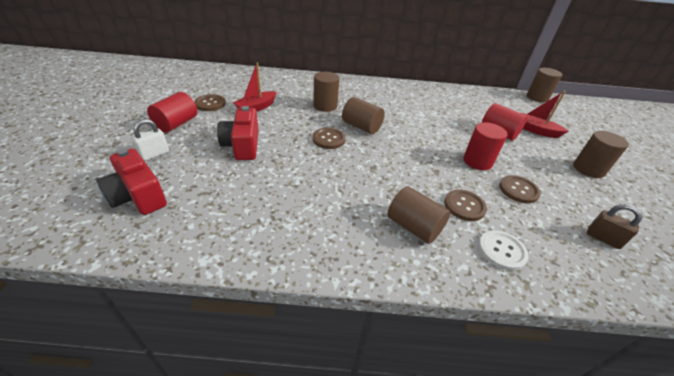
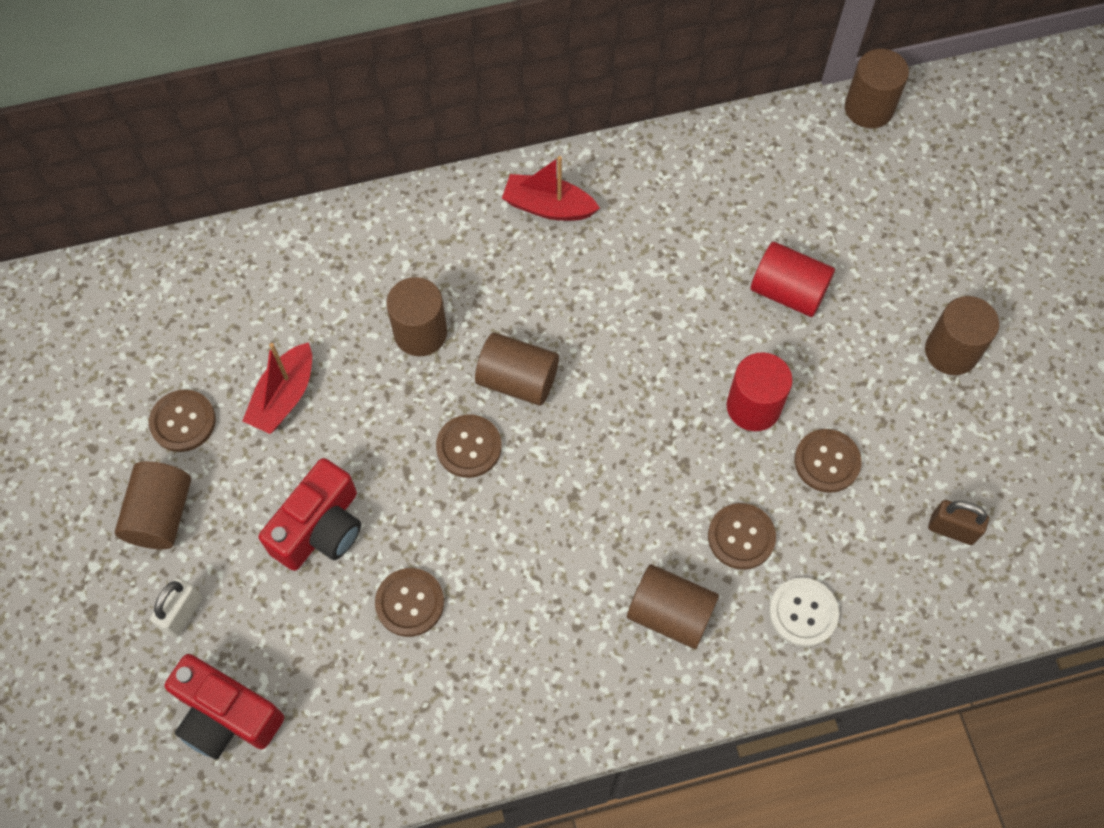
camera: 15 degrees left, 25 degrees up
(176, 124) = (161, 514): red cylinder -> brown cylinder
(242, 145) = (320, 528): red camera -> red camera turned 120 degrees counterclockwise
(267, 181) = (410, 603): none -> brown button
(535, 130) = (861, 254): red boat -> red boat (548, 207)

